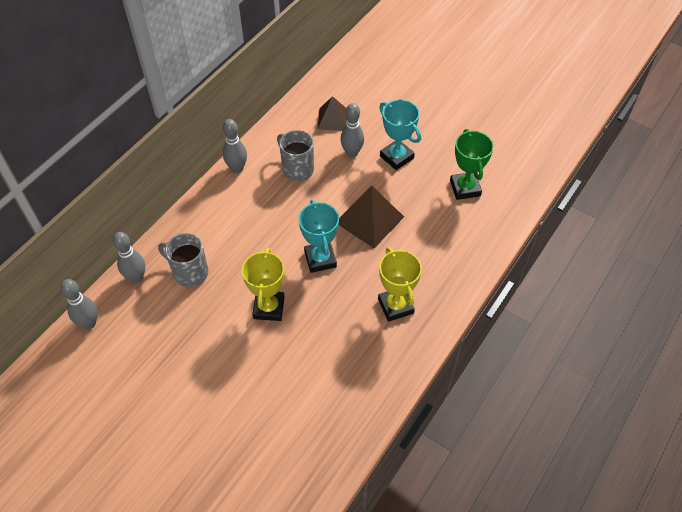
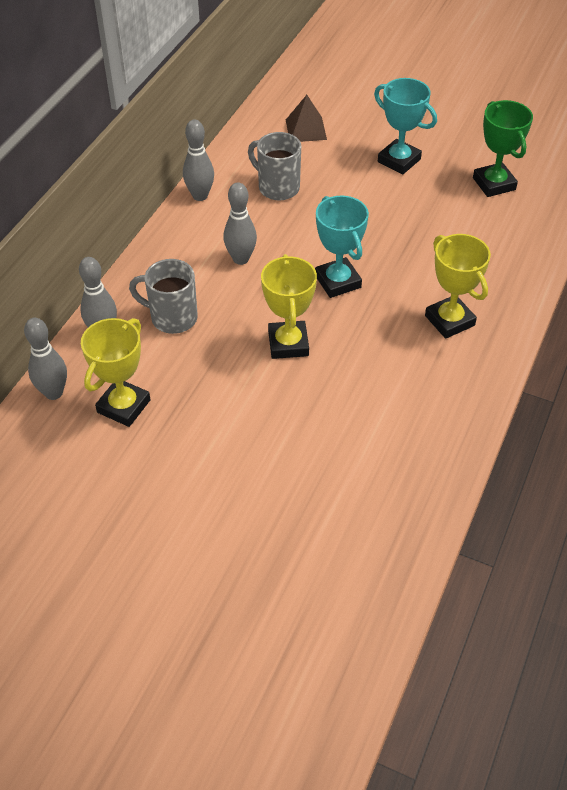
camera: 10 degrees left, 5 degrees down
(136, 342) = (123, 406): none -> yellow trophy
(352, 153) = (341, 162): grey bowling pin -> grey bowling pin (241, 259)
(369, 219) = (386, 231): brown pyramid -> none

